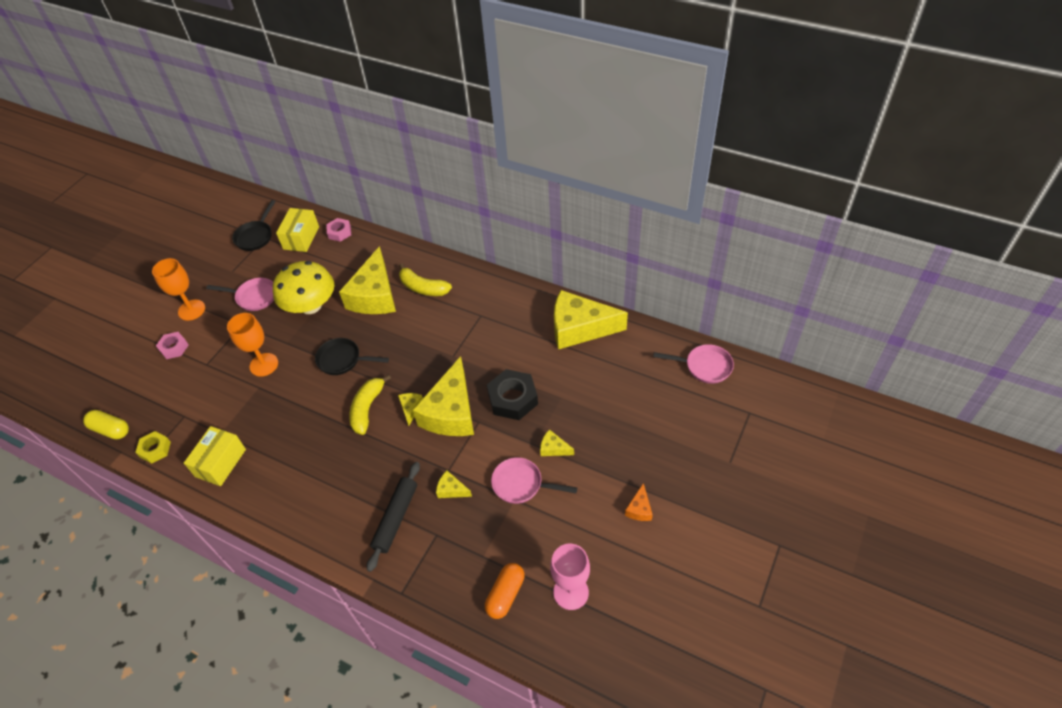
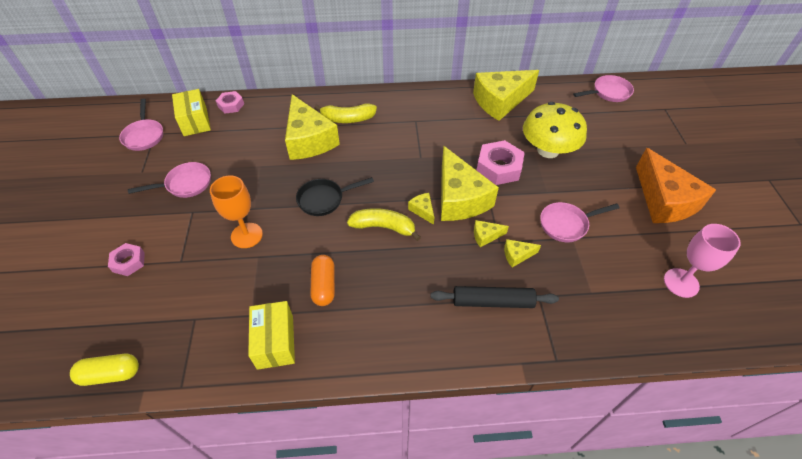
camera: 35 degrees left, 0 degrees up
(155, 449) = (186, 366): yellow nut -> none
(191, 310) = (122, 221): orange goblet -> none
(255, 236) = (144, 136): black pan -> pink pan
(310, 305) = (253, 169): yellow mushroom -> yellow mushroom (548, 150)
(367, 408) = (383, 227): yellow banana -> yellow banana turned 120 degrees clockwise
(396, 518) = (492, 302): black rolling pin -> black rolling pin turned 75 degrees counterclockwise
(505, 594) = (638, 312): orange capsule -> orange capsule (324, 285)
(513, 398) = (499, 167): black nut -> pink nut
(553, 448) = (564, 188): yellow cheese -> yellow cheese (486, 236)
(639, 509) = (664, 200): orange cheese -> orange cheese, size x2.40

